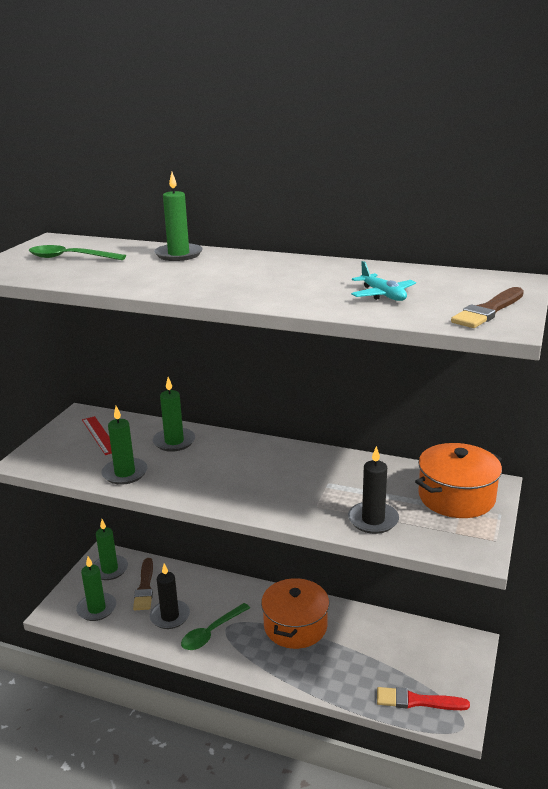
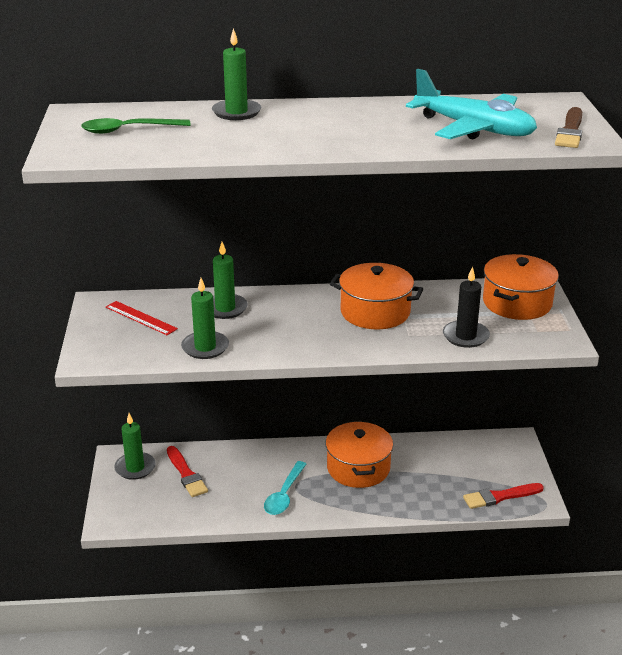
camera: 25 degrees left, 5 degrees up
(96, 608) = (151, 506): green candle -> none
(145, 587) = (186, 474): brown brush -> red brush
(170, 616) = (233, 492): black candle -> none
(211, 632) = (284, 495): green spoon -> turquoise spoon
(303, 474) = (375, 312): none -> orange pot
(383, 295) = (474, 129): turquoise plane -> turquoise plane, size x2.06

